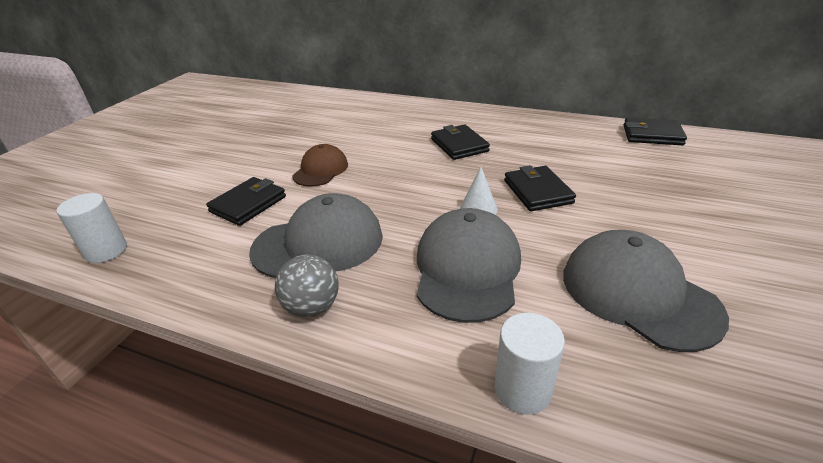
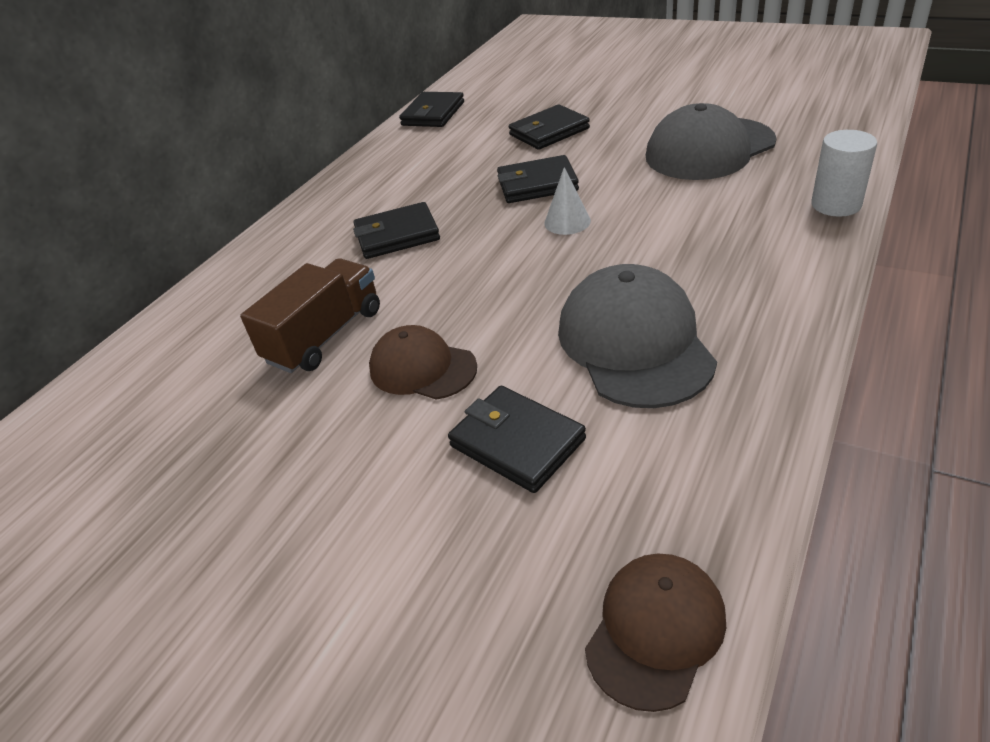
camera: 80 degrees left, 5 degrees up
(106, 251) = (655, 630): white cylinder -> brown cap
(312, 307) = (763, 331): grey ball -> none
(358, 139) = (325, 336): none -> brown truck
(467, 268) = (682, 229): grey cap -> none
(640, 191) = (549, 132): none -> black wallet

